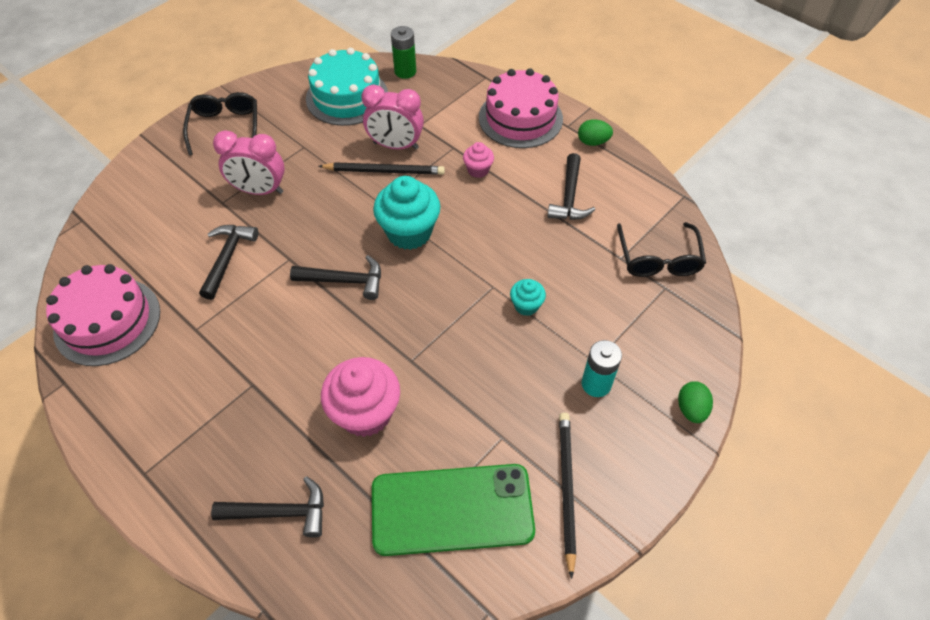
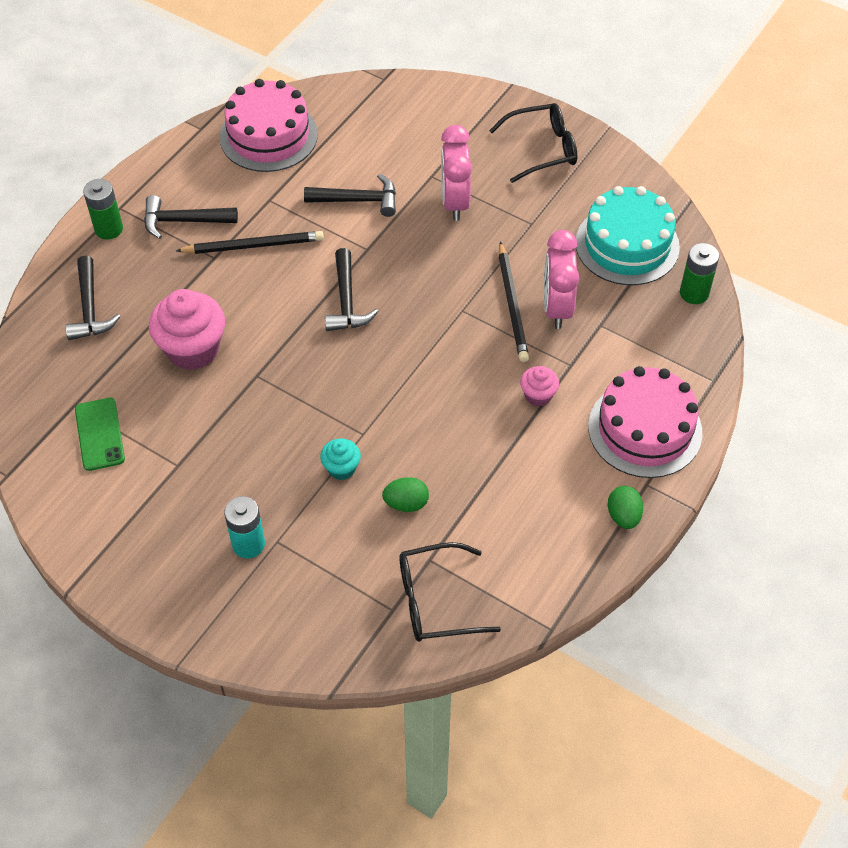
camera: 80 degrees right, 0 degrees up
(171, 487) = (109, 229): none -> green battery
(409, 232) = (424, 344): turquoise cupcake -> none
(452, 509) = (100, 434): green phone -> green phone, size x0.53
(566, 489) = (126, 526): black pencil -> black pencil (253, 245)
(569, 197) = (516, 497): black hammer -> black hammer (183, 221)
(691, 409) = (227, 639): green egg -> green egg (406, 503)

